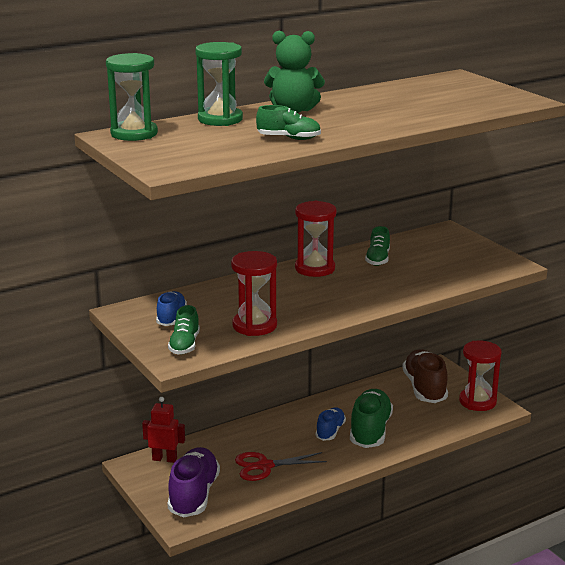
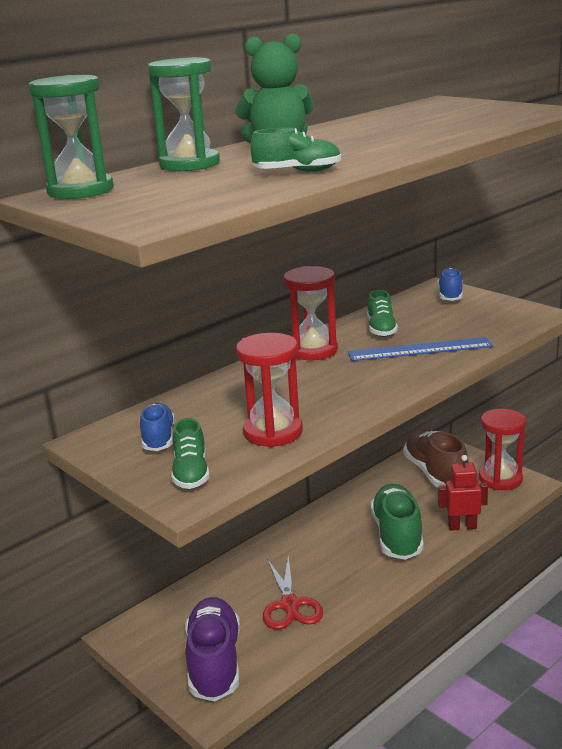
camera: 10 degrees left, 0 degrees up
(164, 459) = (161, 618): red robot -> red robot (462, 526)
(264, 466) = (290, 605): red scissors -> red scissors turned 75 degrees counterclockwise
(330, 431) = (351, 544): blue shoe -> blue shoe (450, 296)
(398, 280) = (420, 349): none -> blue ruler

